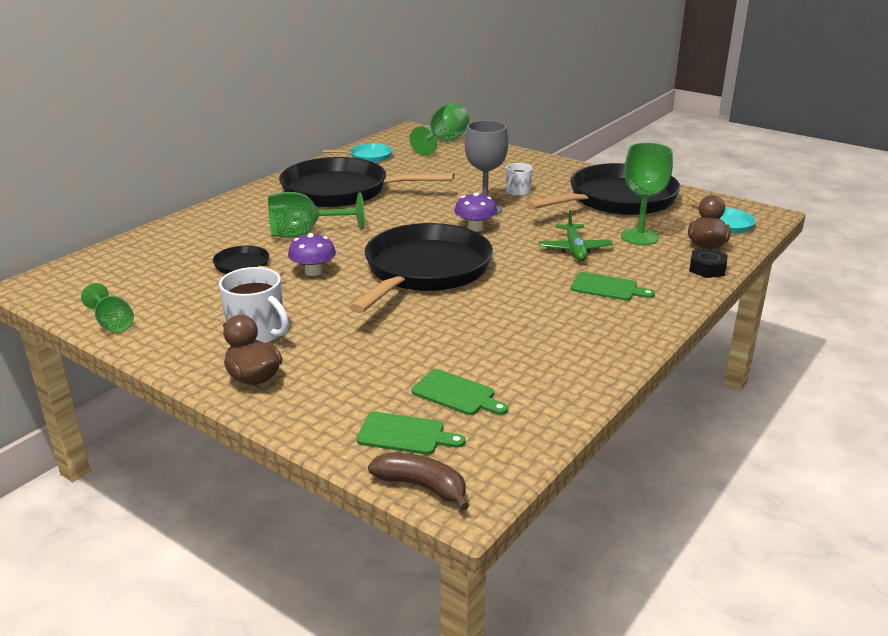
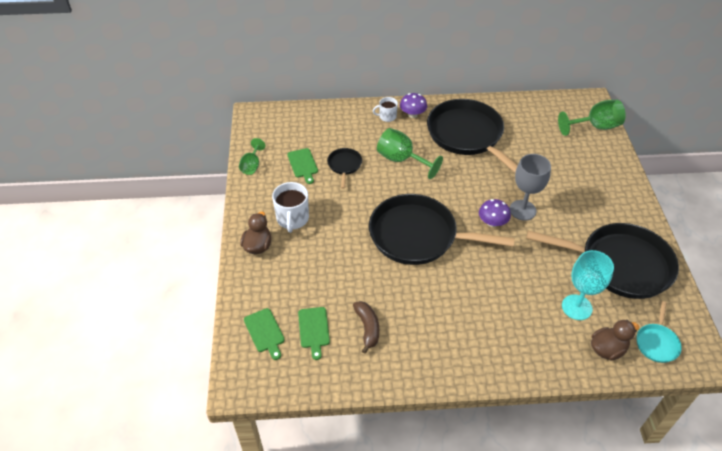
camera: 50 degrees right, 20 degrees up
(313, 272) = (367, 194): purple mushroom -> purple mushroom (412, 114)
(368, 156) = (526, 111): turquoise pan -> none
(422, 486) = (234, 364): brown banana -> brown banana (367, 328)
(425, 270) = (417, 235): black pan -> black pan turned 150 degrees counterclockwise
(517, 192) = (566, 209): white mug -> white mug (387, 116)
(574, 249) = (520, 285): green plane -> none
(607, 287) = (488, 329): green cutting board -> green cutting board (303, 164)
(639, 237) = (576, 307): green goblet -> turquoise goblet
(707, 269) = (571, 367): black nut -> none

